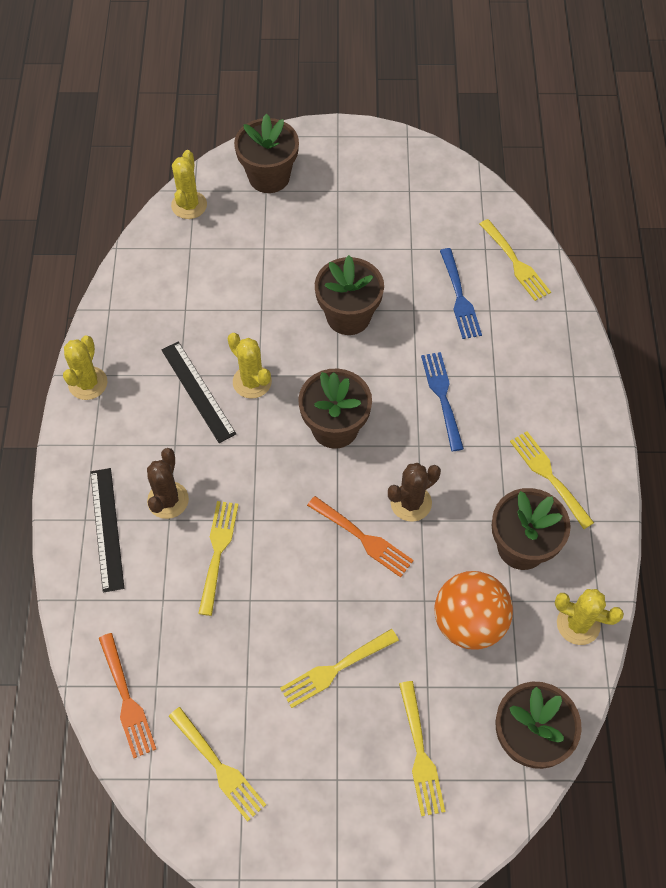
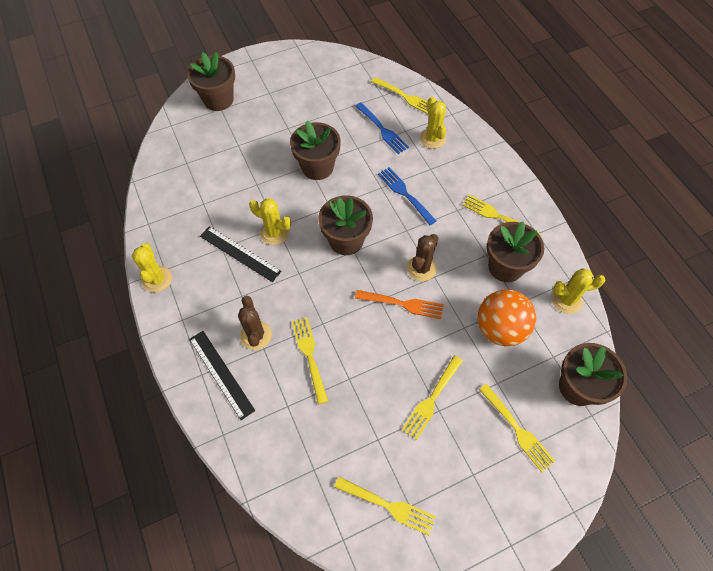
camera: 25 degrees left, 0 degrees up
(126, 698) = (296, 489): orange fork -> none
(189, 205) = (172, 136): yellow cactus -> yellow cactus (432, 138)

